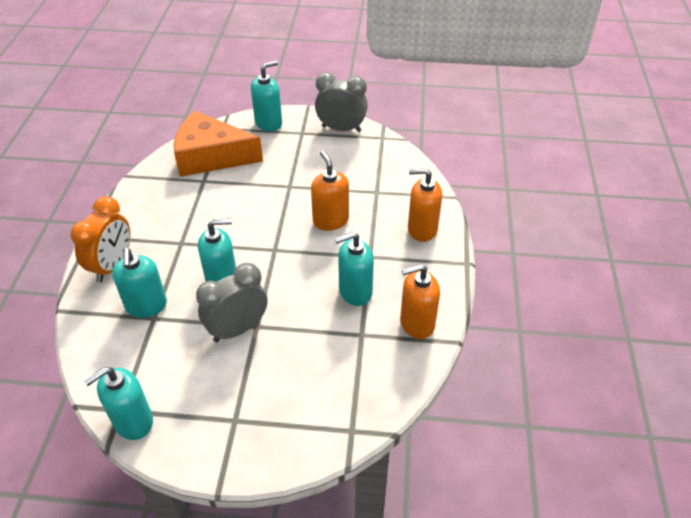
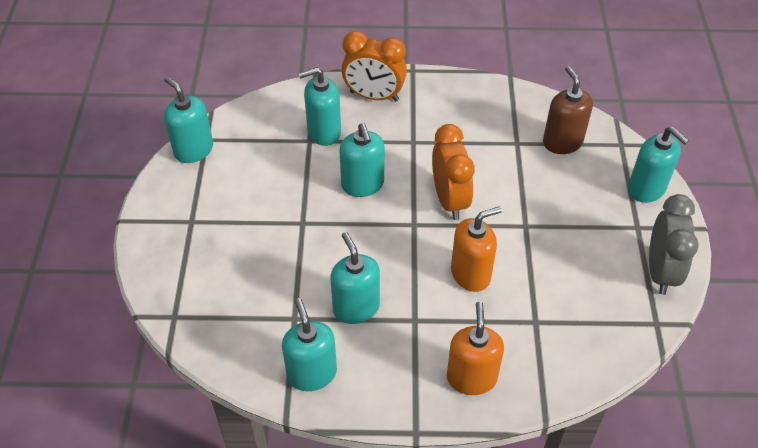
camera: 85 degrees right, 5 degrees up
(211, 156) = (562, 142): orange cheese -> brown soap dispenser
(237, 329) = (297, 207): grey clock -> none
(254, 225) = (449, 200): none -> orange clock
(417, 323) = (312, 373): orange soap dispenser -> turquoise soap dispenser

